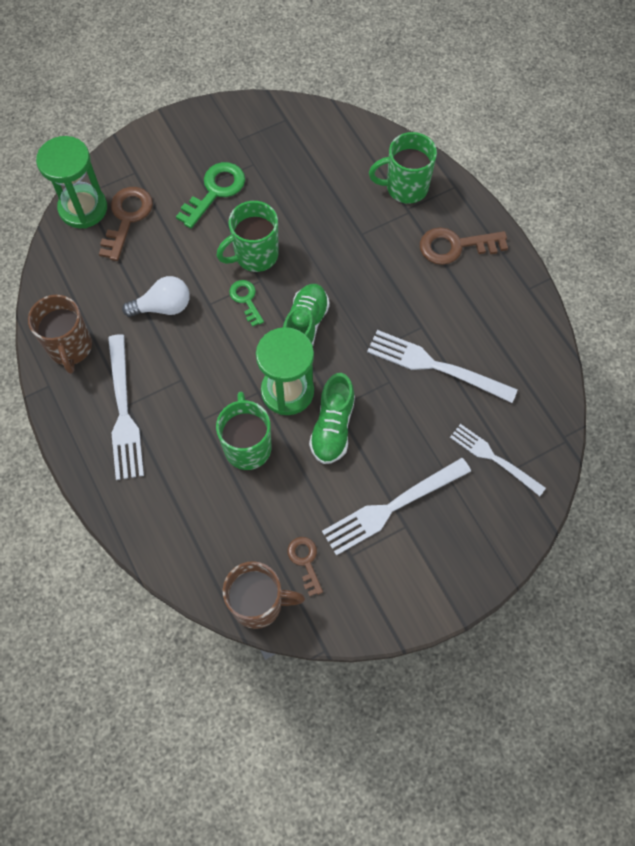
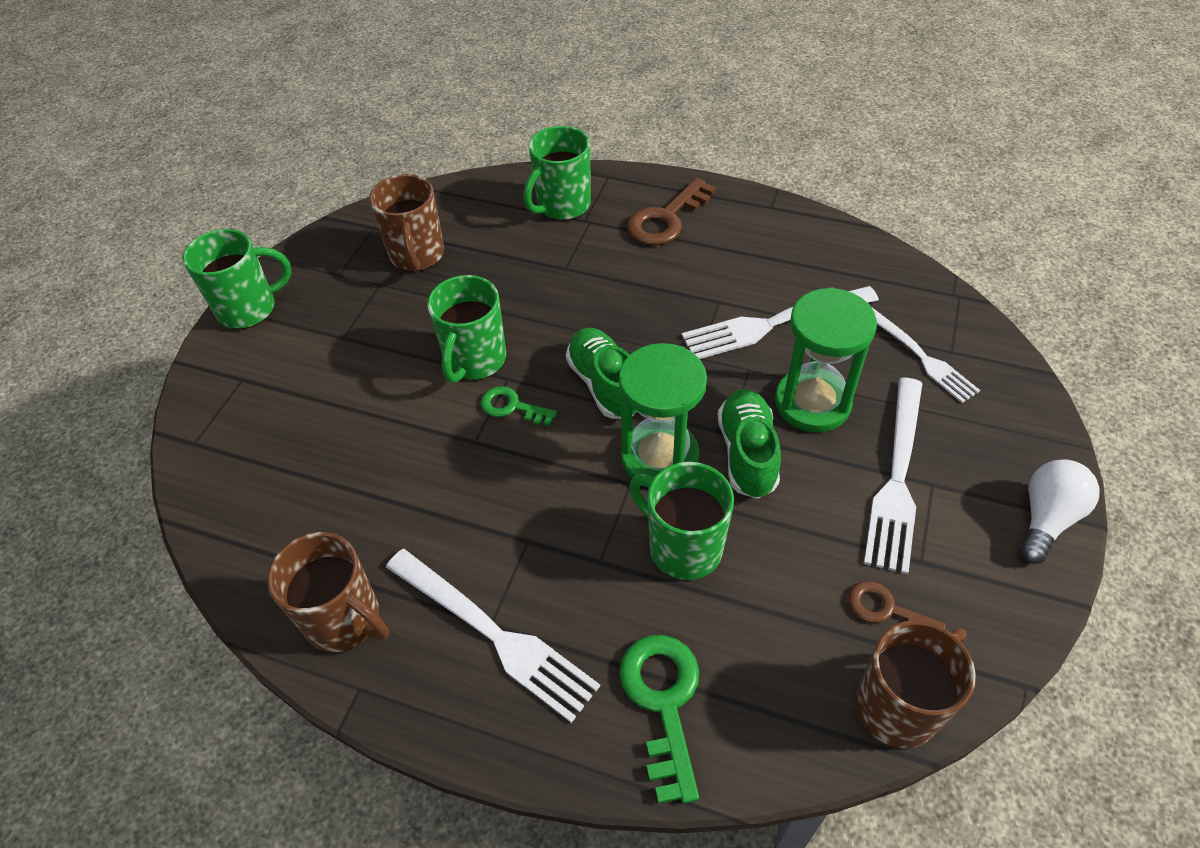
camera: 40 degrees left, 15 degrees down
(83, 208) = (207, 458): green hourglass -> green hourglass (812, 403)
(127, 218) = (278, 429): brown key -> none
(163, 307) = (421, 484): white light bulb -> white light bulb (1046, 518)
(175, 127) = (249, 309): none -> green mug
(215, 191) = (362, 334): green key -> green key (663, 702)
(290, 159) = (417, 255): none -> brown mug
(332, 427) = (747, 453): green shoe -> green shoe turned 150 degrees counterclockwise
(493, 458) = (922, 358): white fork -> white fork turned 120 degrees counterclockwise

